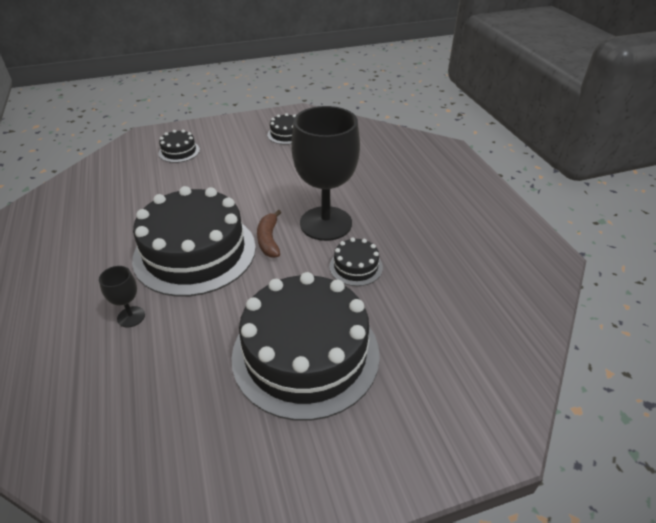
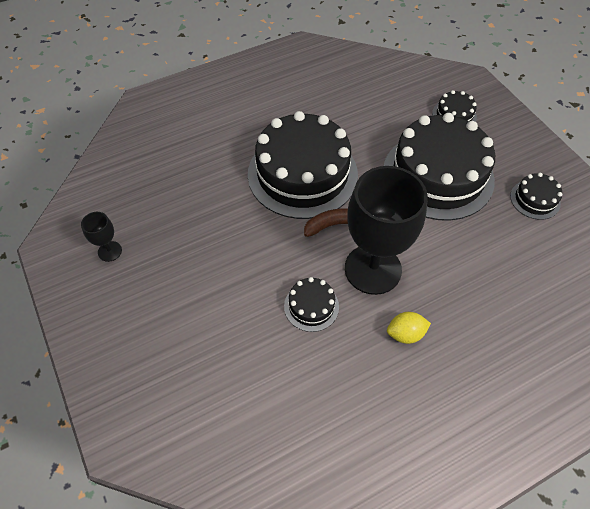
camera: 80 degrees right, 15 degrees up
(131, 317) = (221, 157): black goblet -> black goblet (110, 251)
(305, 353) = (197, 281): black cake -> black cake (438, 175)
(392, 216) = (405, 334): none -> yellow lemon

